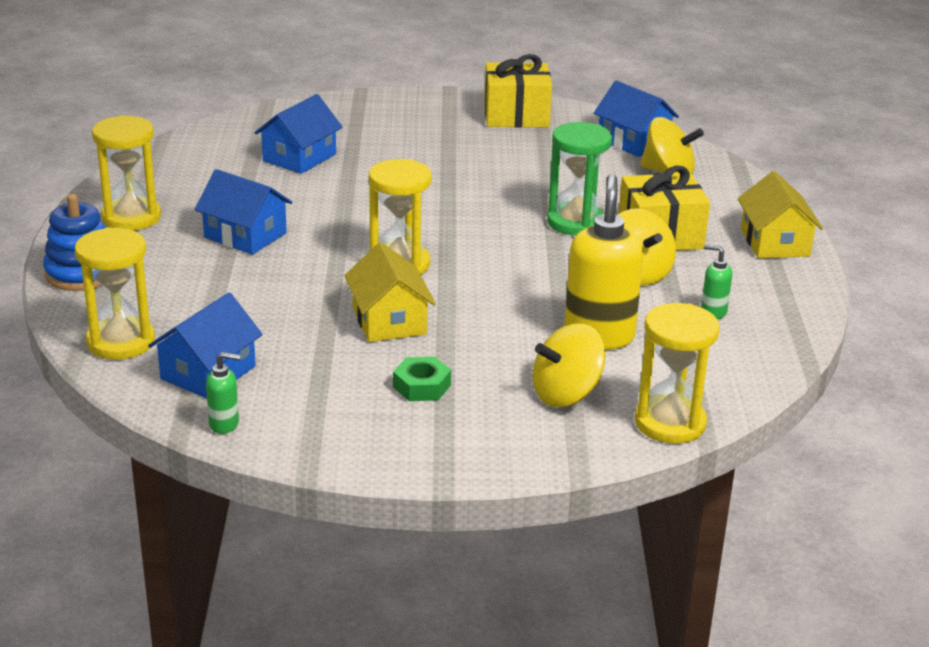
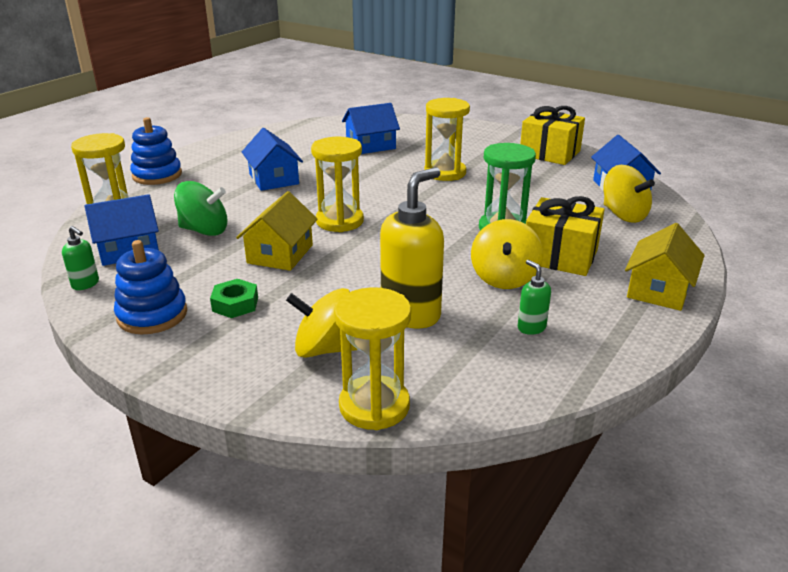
camera: 35 degrees right, 0 degrees up
(131, 217) = (229, 154): yellow hourglass -> yellow hourglass (445, 173)
(262, 322) = (204, 230): none -> green spinning top
(353, 426) = (152, 315): none -> blue stacking toy

